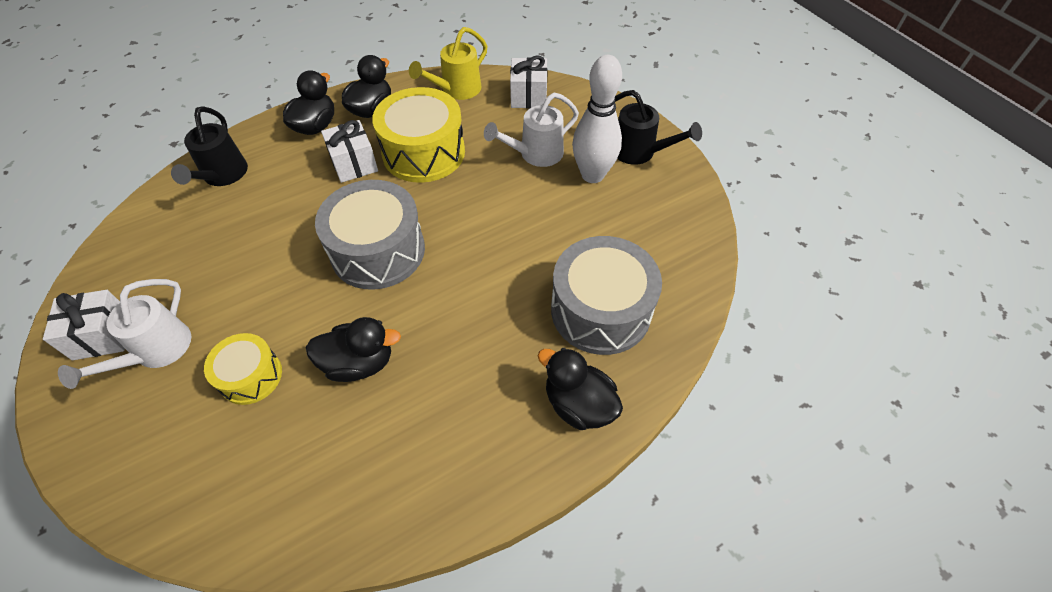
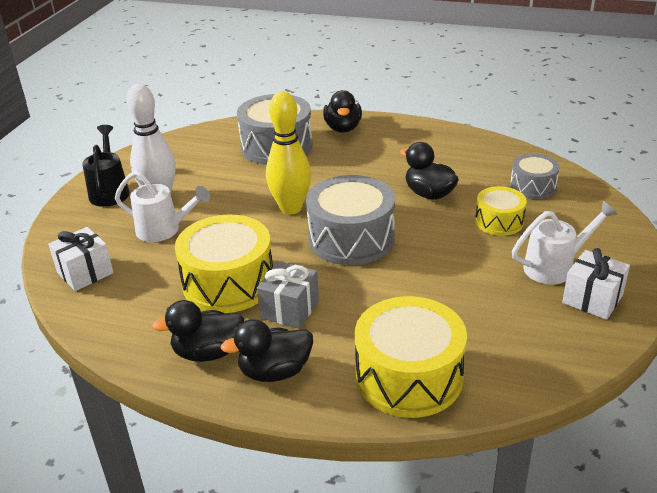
camera: 130 degrees left, 20 degrees down
(222, 176) = (409, 376): black watering can -> yellow drum
(245, 473) = (533, 186): none -> grey drum
(354, 164) = (289, 309): white gift -> grey gift
(456, 90) = (118, 319): yellow watering can -> none
(471, 244) = (291, 208): none -> yellow bowling pin

